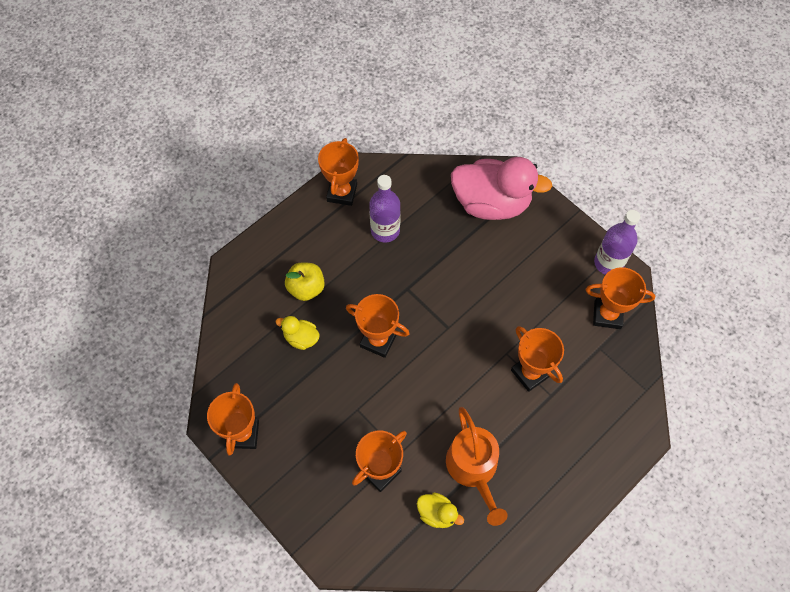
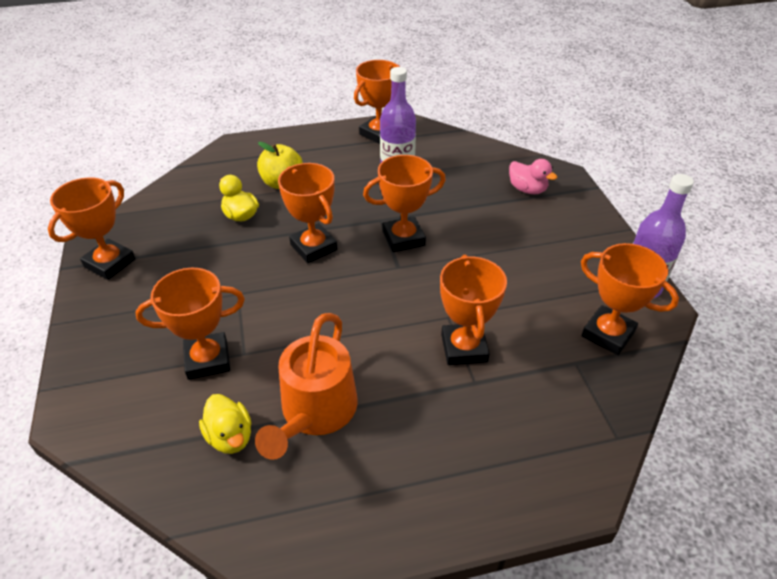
camera: 30 degrees right, 20 degrees down
(434, 299) = (403, 238): none -> orange trophy
(491, 203) = (527, 189): pink duck -> pink duck, size x0.44

